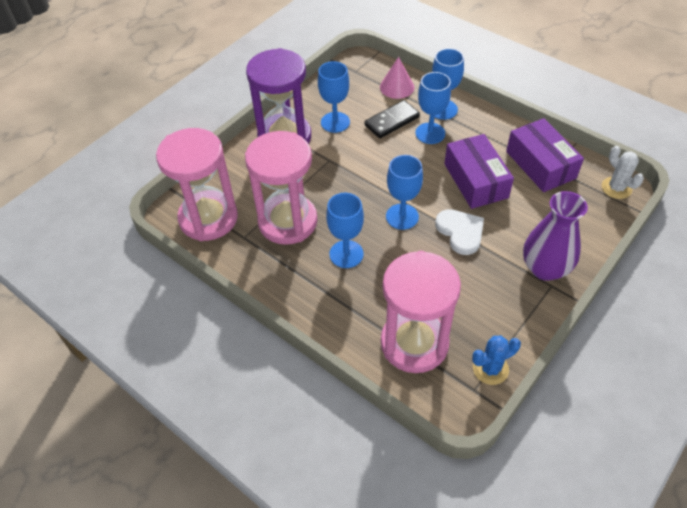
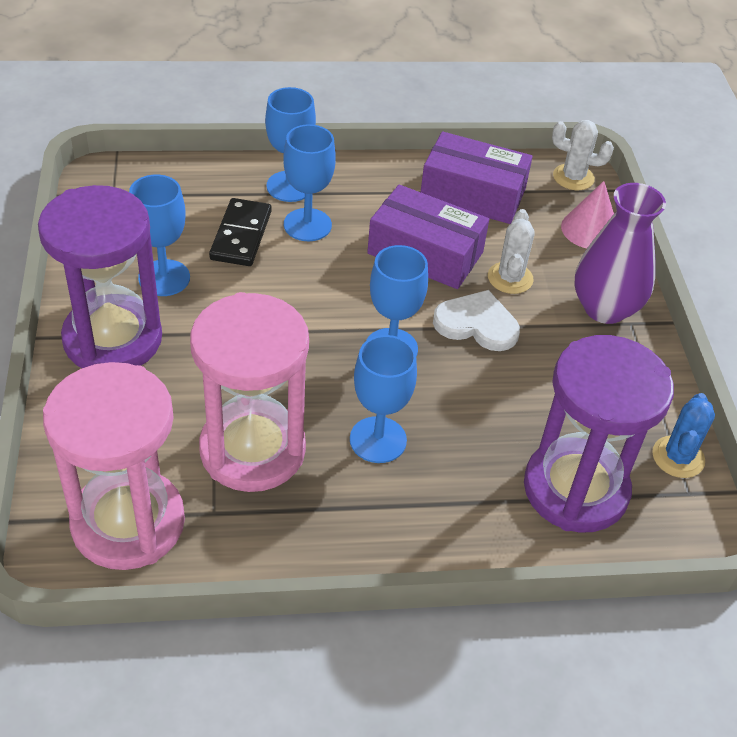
camera: 50 degrees left, 5 degrees down
(397, 87) = (196, 187): pink cone -> pink cone (590, 229)
(414, 343) = (575, 489): pink hourglass -> purple hourglass
(508, 220) = (510, 278): none -> white cactus

